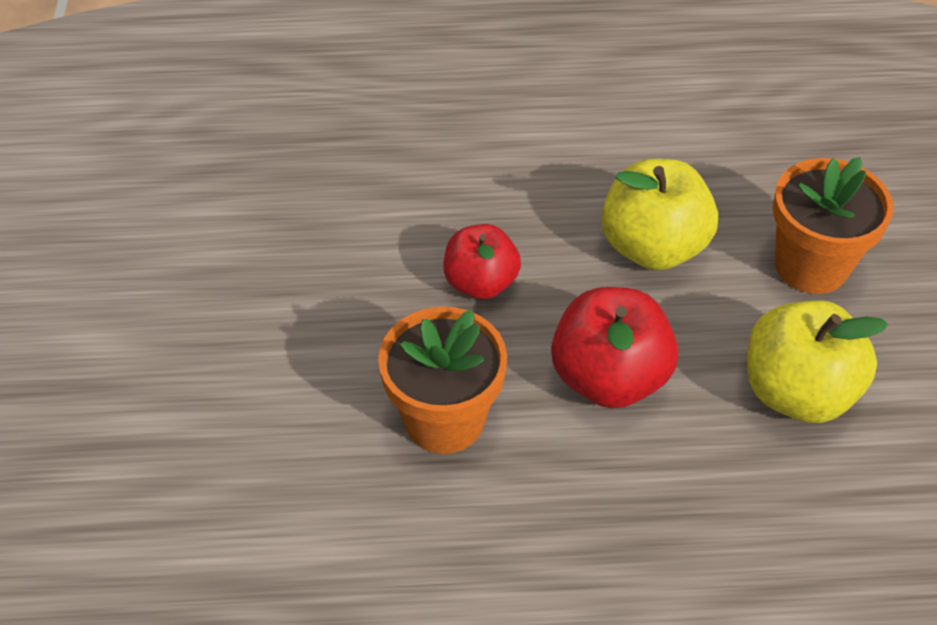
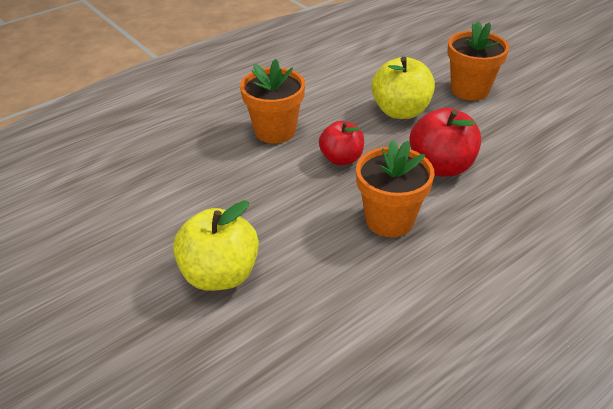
camera: 35 degrees left, 10 degrees down
(437, 185) = (275, 131): none -> orange flower pot
(797, 392) = (518, 134): yellow apple -> yellow apple (220, 274)

